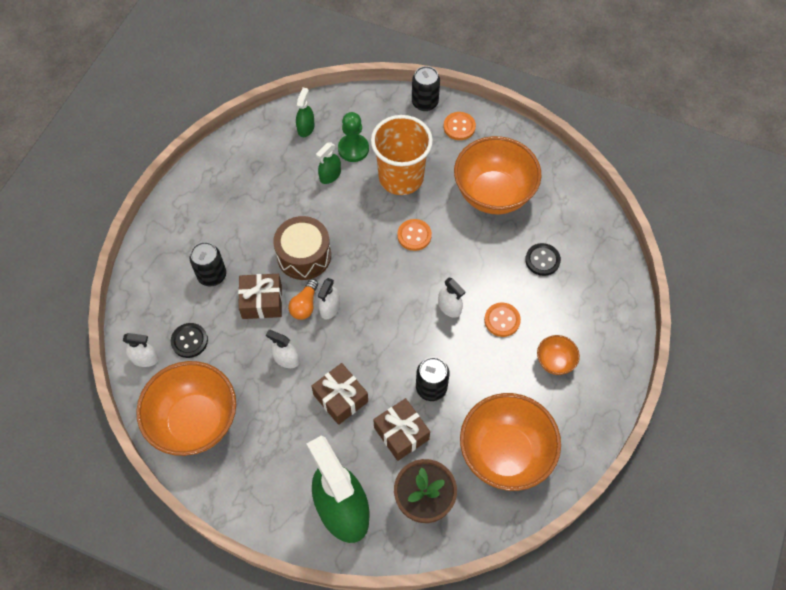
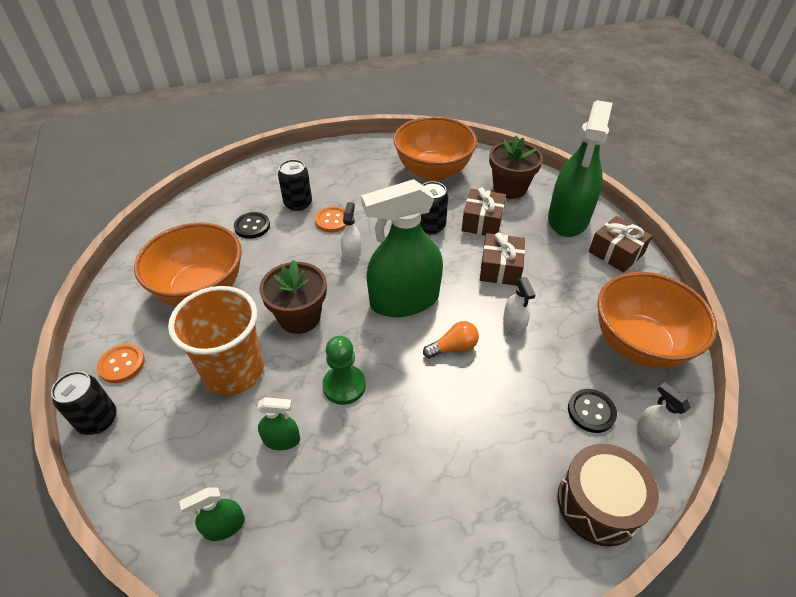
camera: 130 degrees left, 15 degrees down
(212, 275) = (511, 454): black can -> black can (298, 203)
(262, 301) = (487, 384): brown gift -> brown gift (616, 253)
(304, 255) = (404, 387): brown drum -> brown drum (599, 503)
(330, 308) = (435, 327): white spray bottle -> none
(353, 149) = (224, 444): green pawn -> green pawn (344, 386)
(371, 308) = (404, 300): none -> green spray bottle
(414, 235) = (299, 317): orange button -> brown flower pot
(555, 362) = (339, 181): orange bowl -> none

